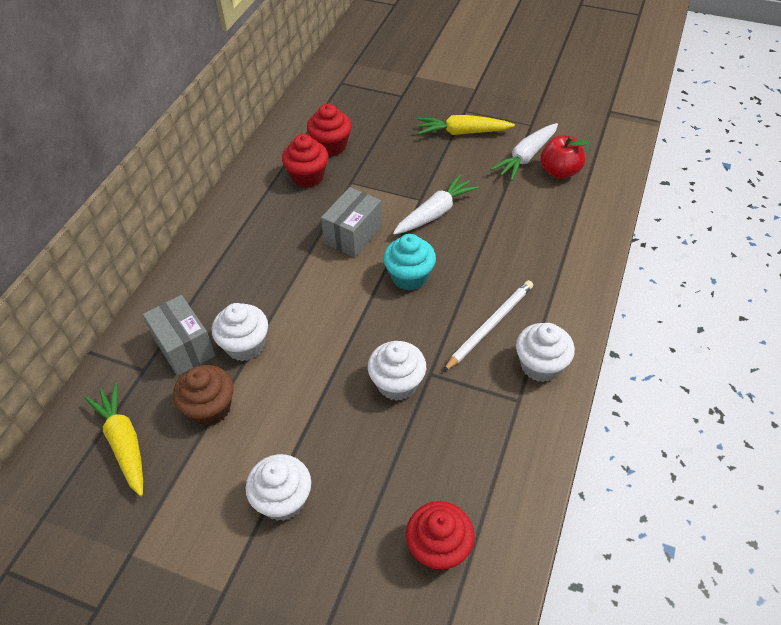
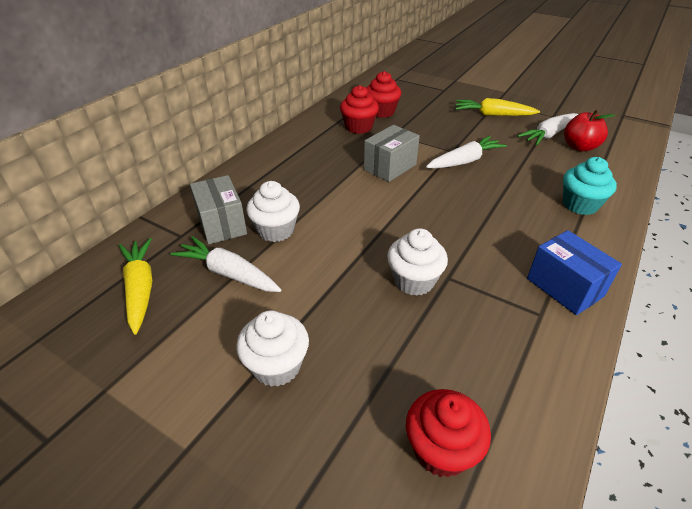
camera: 10 degrees right, 10 degrees down
(210, 408) = (229, 273): brown cupcake -> white carrot
(409, 277) = (436, 201): turquoise cupcake -> turquoise cupcake (580, 205)
(490, 325) = (512, 247): white pencil -> none
(540, 365) = (564, 287): white cupcake -> blue box

